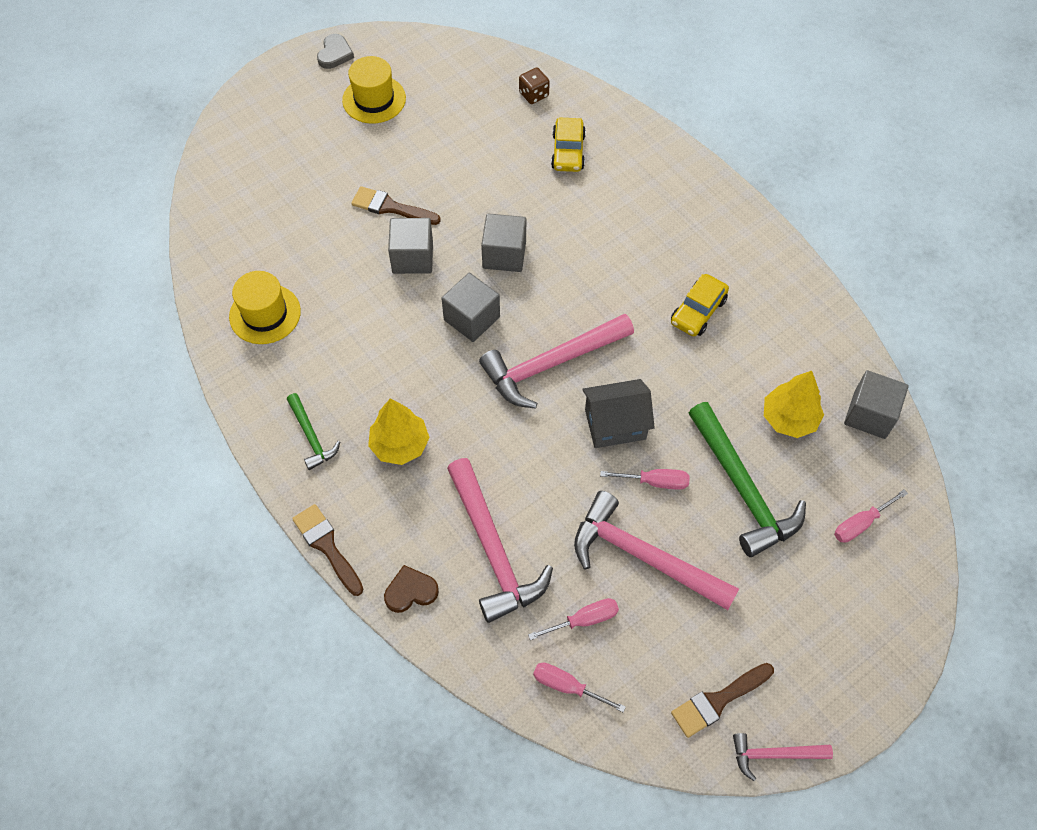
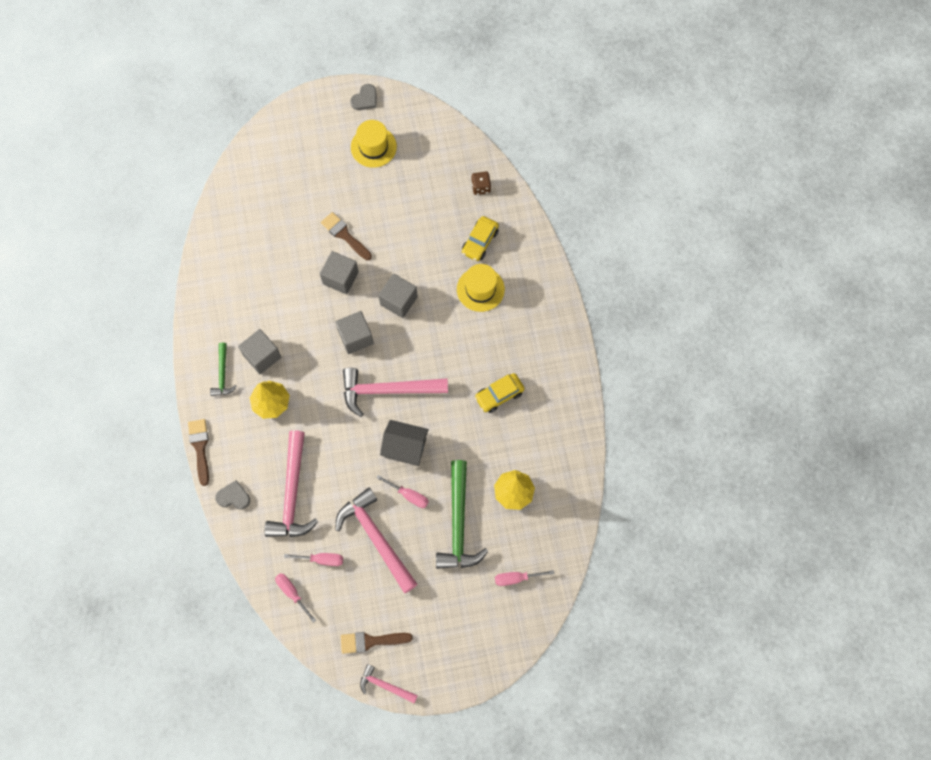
camera: 25 degrees right, 10 degrees up
(265, 314) = (232, 279): yellow hat -> yellow hat (480, 289)
(410, 591) = (233, 497): brown heart -> grey heart
(869, 414) = (565, 512): grey cube -> grey cube (262, 356)

